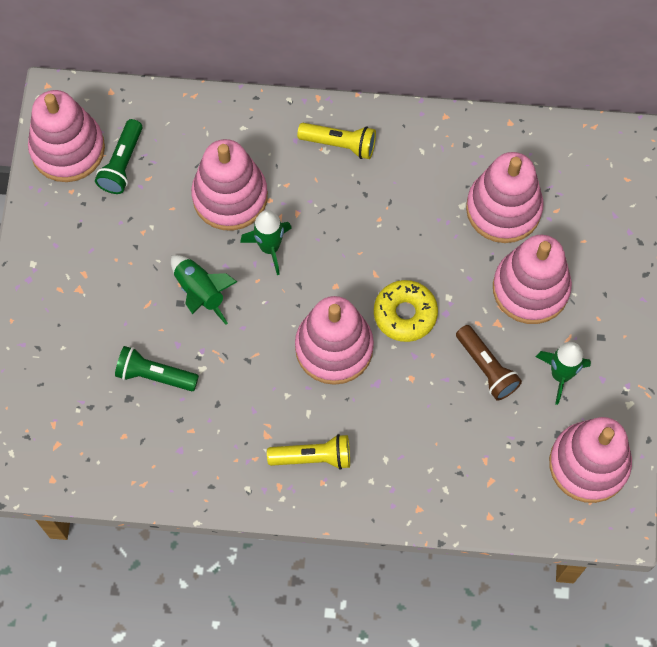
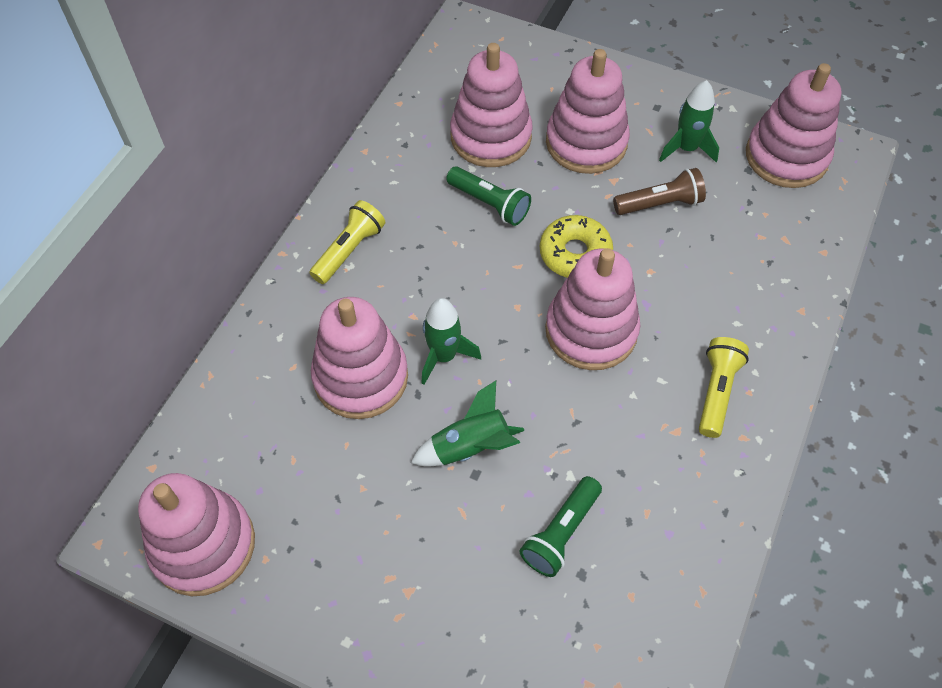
camera: 70 degrees left, 10 degrees down
(122, 164) = (258, 484): green flashlight -> green flashlight (490, 203)

